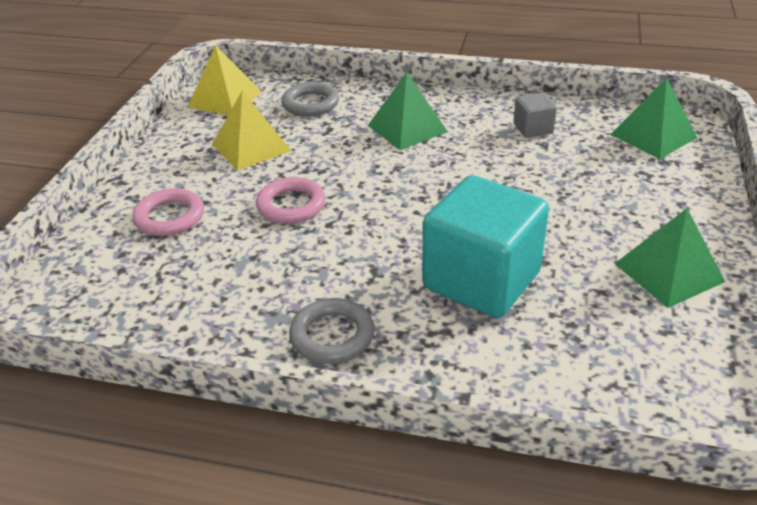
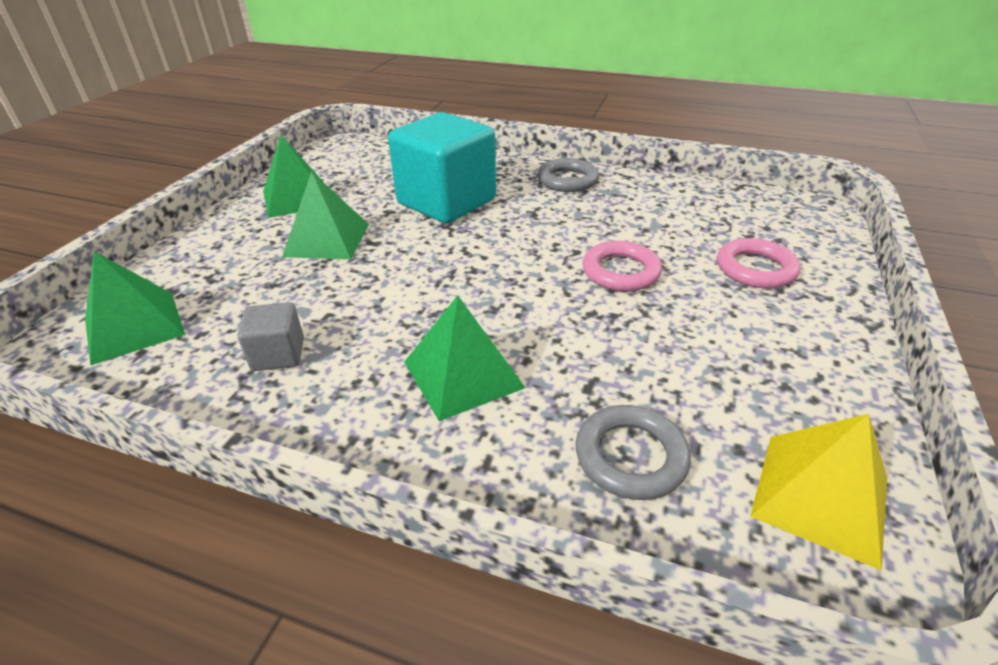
camera: 175 degrees left, 0 degrees up
(251, 147) = (704, 360): yellow pyramid -> none
(579, 217) = (327, 240): none -> green pyramid

